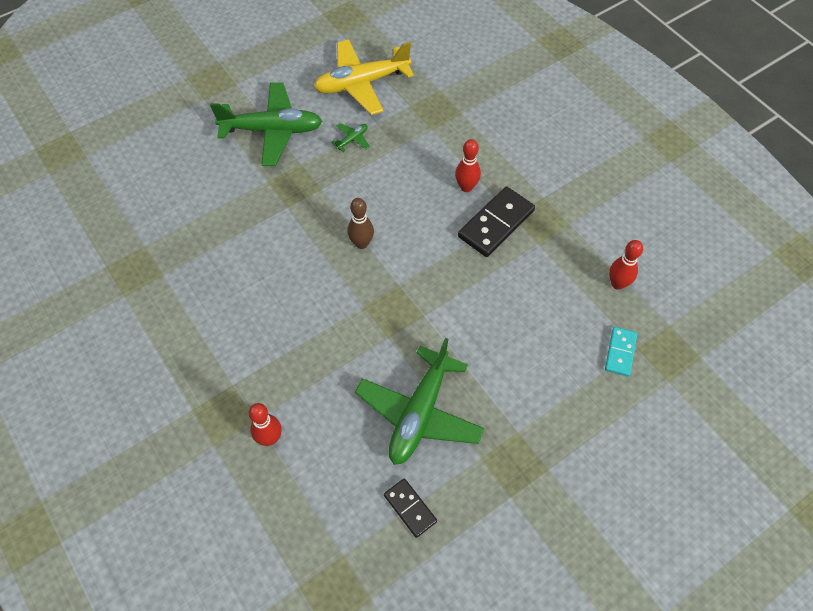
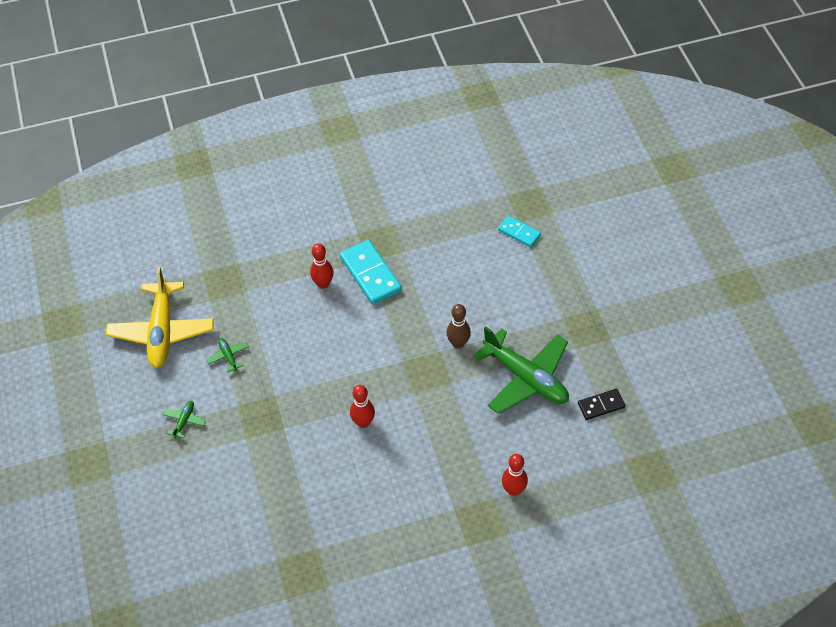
camera: 70 degrees left, 5 degrees down
(272, 130) = (184, 421): green plane -> green plane, size x0.40
(361, 243) = (349, 378): brown bowling pin -> brown bowling pin (458, 343)
(496, 224) = (370, 274): black domino -> turquoise domino
(617, 284) = (460, 213): red bowling pin -> red bowling pin (363, 422)

